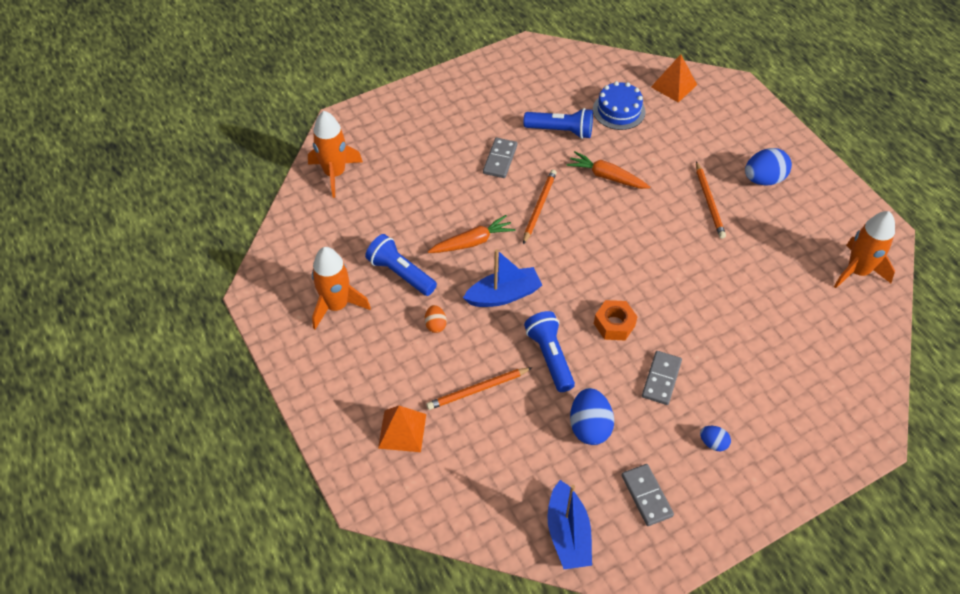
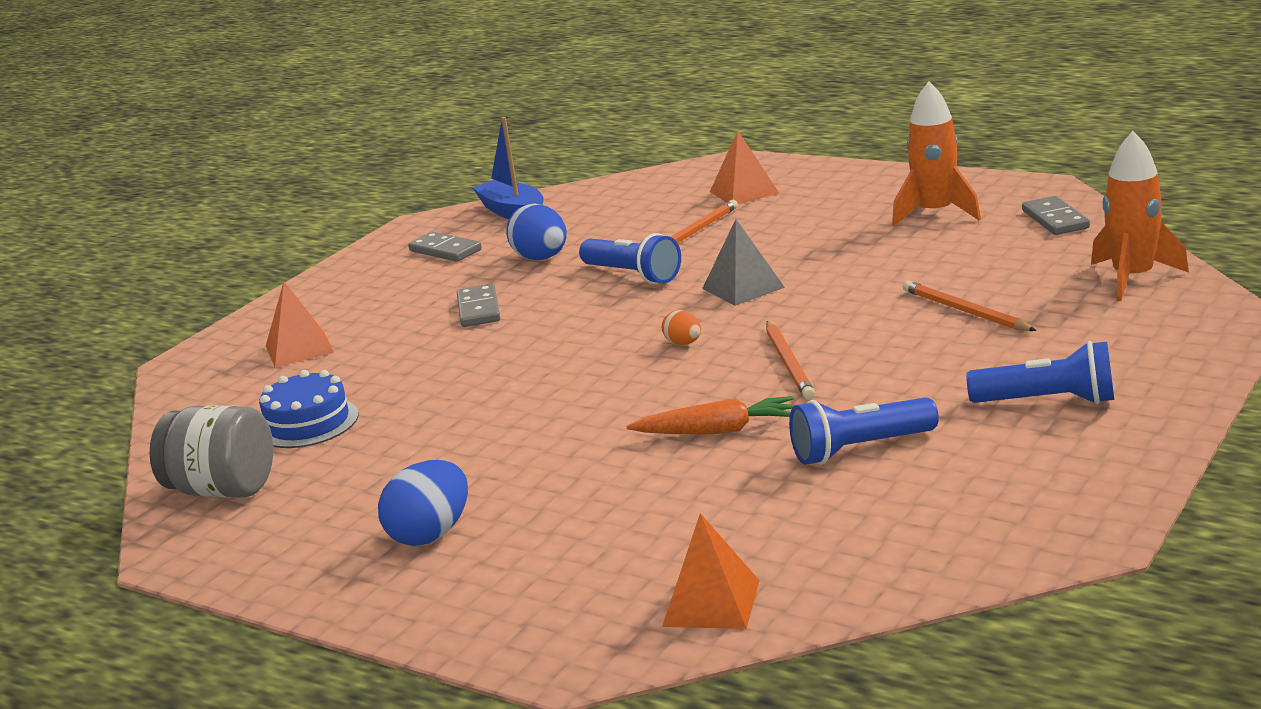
camera: 155 degrees right, 30 degrees down
(400, 273) = (898, 254): blue flashlight -> blue flashlight (1048, 401)
(435, 325) = (799, 244): orange egg -> orange egg (683, 343)
(472, 242) = (842, 304): orange carrot -> none
(500, 159) = (915, 381): grey domino -> grey domino (1055, 219)
(504, 295) = (743, 288): blue boat -> grey pyramid
(614, 324) = (573, 320): orange nut -> none
(619, 110) = (785, 517): blue cake -> blue cake (308, 423)
(709, 202) = (515, 470): orange pencil -> orange pencil (965, 311)
(713, 443) = (387, 297): blue egg -> none
(790, 406) = (299, 348): none -> orange pyramid
(857, 271) = (223, 490): orange rocket -> grey jar

